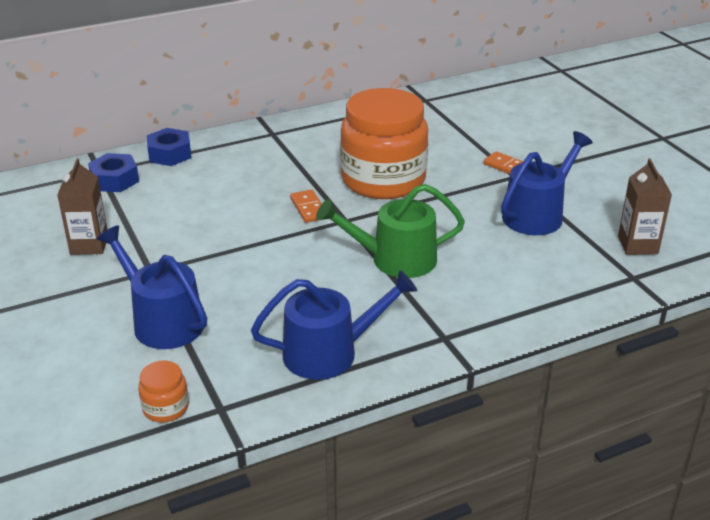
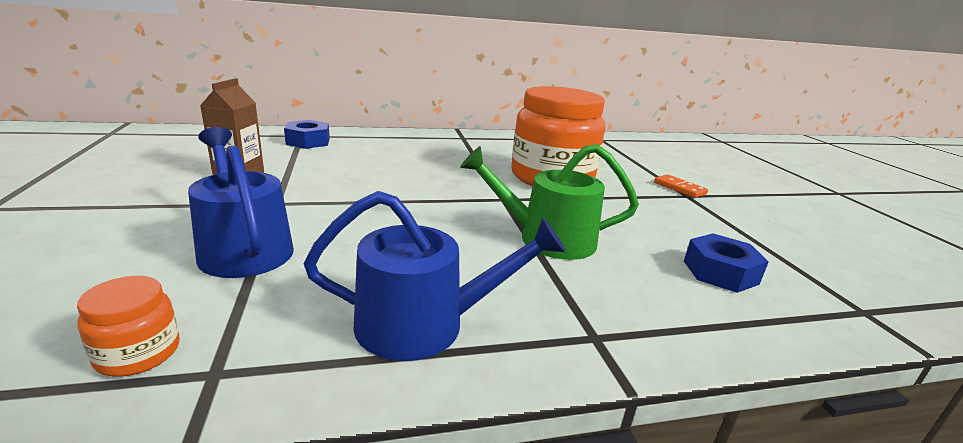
camera: 10 degrees right, 10 degrees down
(170, 154) = (368, 135): blue nut -> blue nut (720, 272)
(309, 208) = (470, 185): orange domino -> none
(537, 214) = (716, 228): blue watering can -> none
(637, 245) = (853, 276): brown carton -> none

